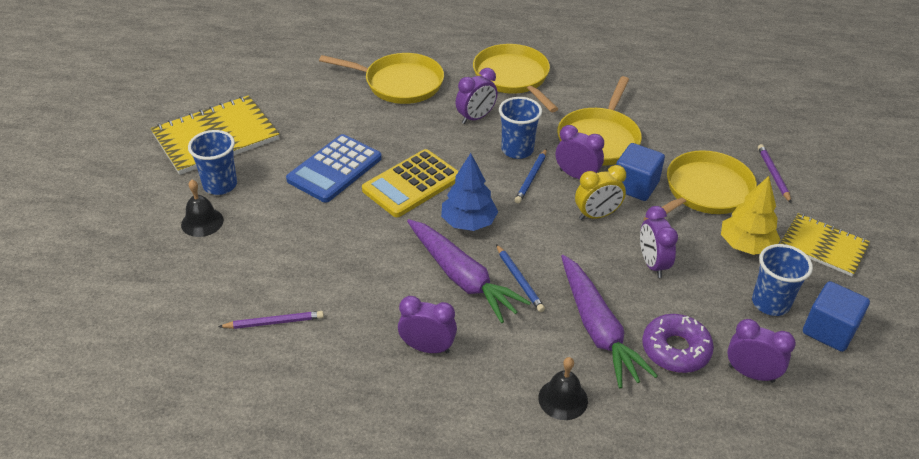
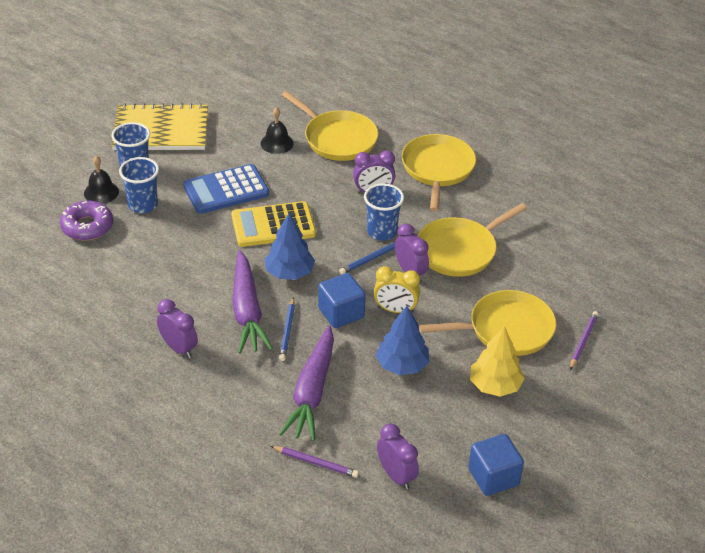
camera: 30 degrees right, 0 degrees up
(274, 322) = (92, 284): purple pencil -> purple pencil (316, 463)
(563, 399) = (240, 425): black bell -> black bell (277, 143)
(635, 186) = (451, 300): blue cube -> blue cube (341, 313)
(652, 264) = (402, 365): purple clock -> blue tree
(675, 350) = (356, 433): purple donut -> purple donut (87, 226)
(770, 303) = (467, 436): blue cup -> blue cup (143, 205)
(823, 246) = (562, 415): yellow notebook -> none

